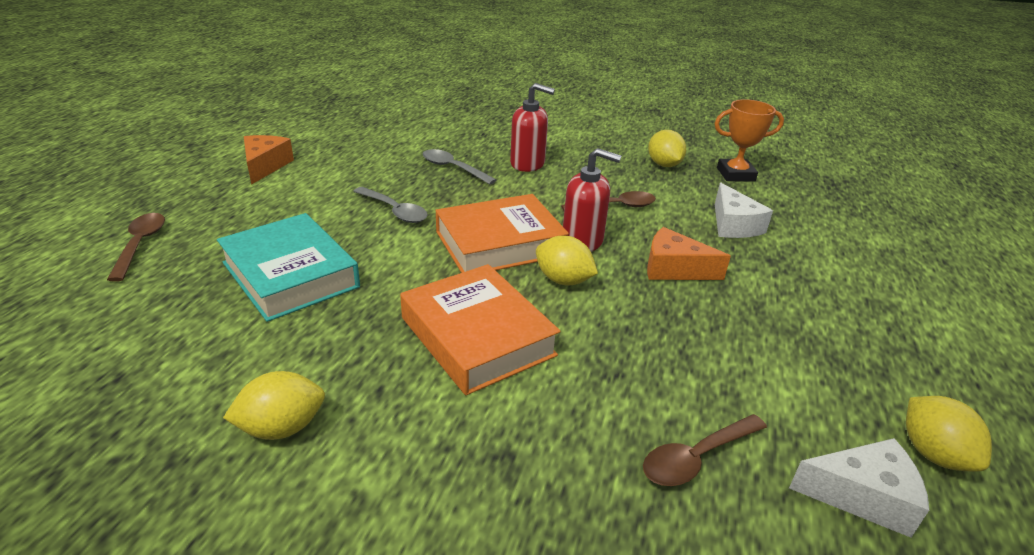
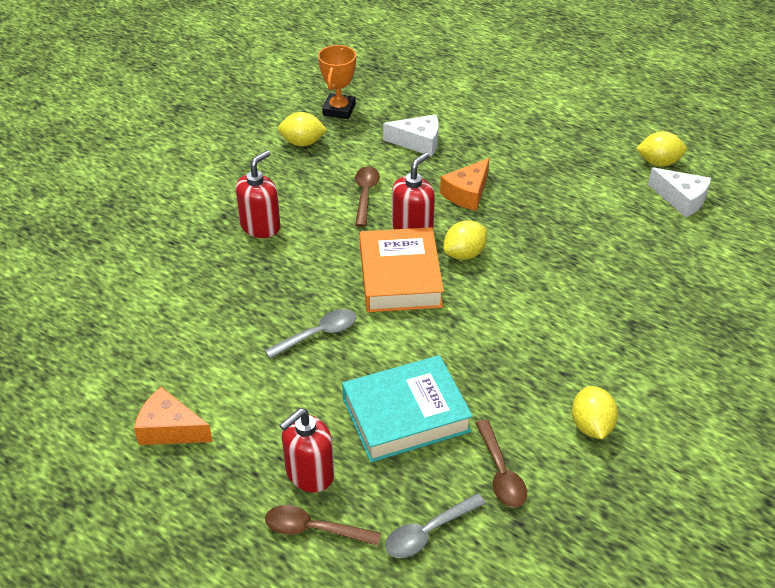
camera: 70 degrees left, 10 degrees up
(210, 232) = (309, 473): none -> red soap dispenser
(453, 168) = (246, 280): grey spoon -> grey spoon (428, 532)
(477, 336) = (519, 314): orange book -> none
(696, 458) = (647, 248): brown spoon -> brown spoon (501, 473)
(862, 496) = (681, 199): white cheese -> white cheese turned 105 degrees clockwise

